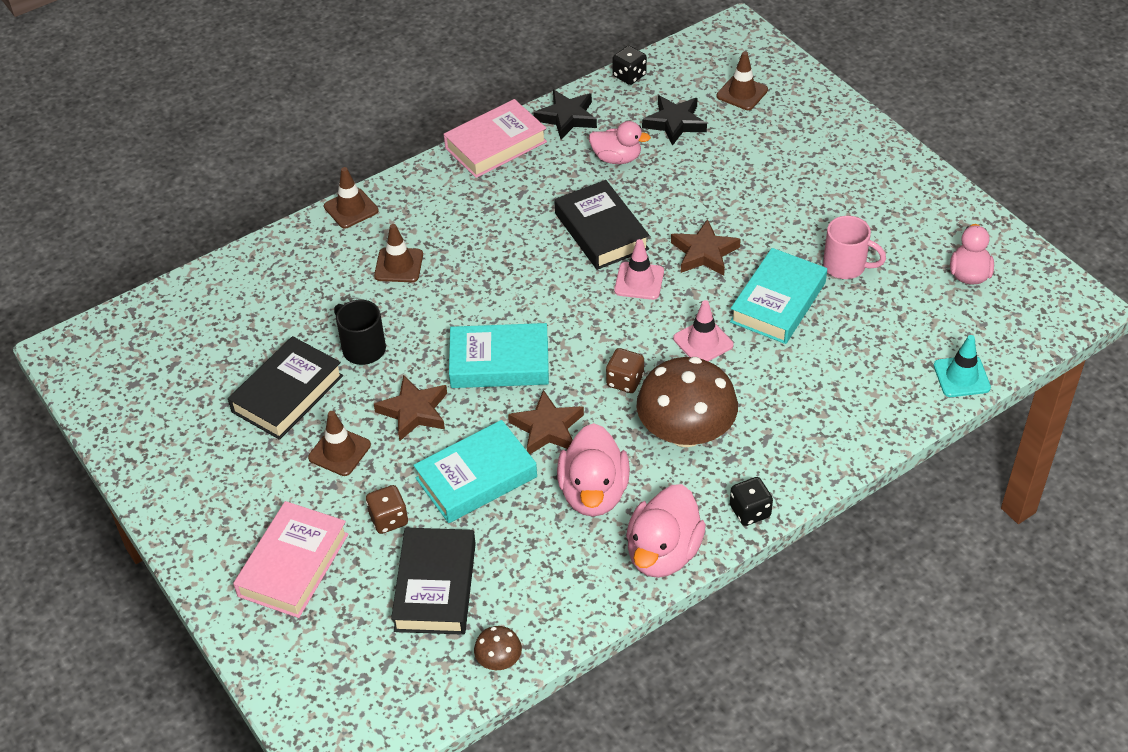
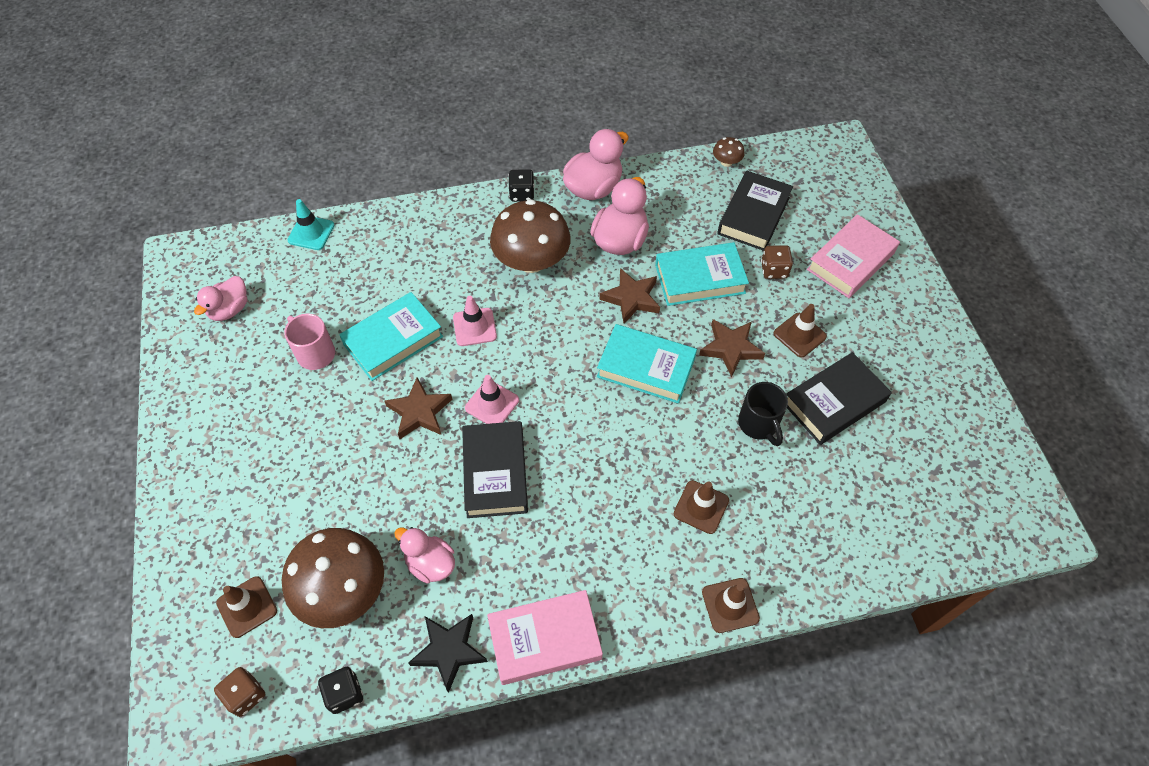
camera: 160 degrees left, 10 degrees up
(625, 381) = (554, 315): brown dice -> brown dice (245, 695)
(675, 123) = (343, 590): black star -> brown mushroom

